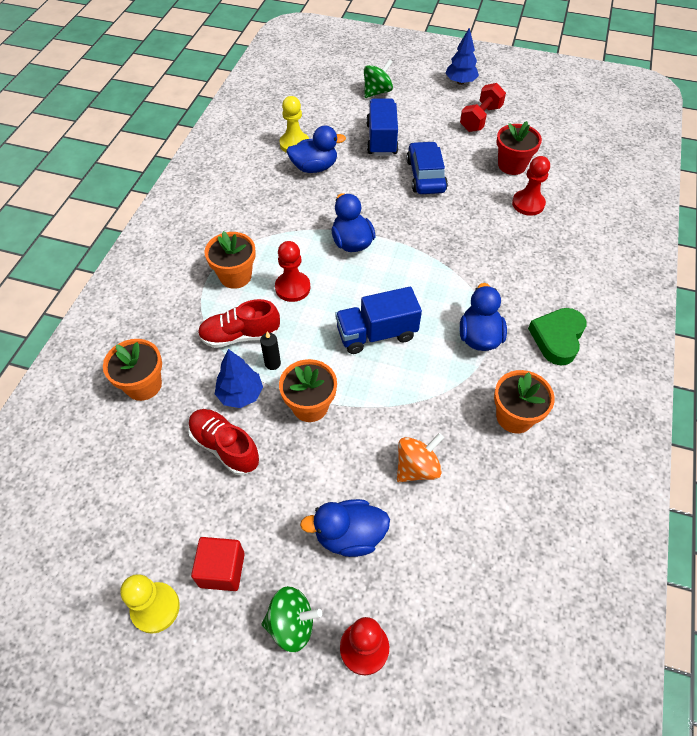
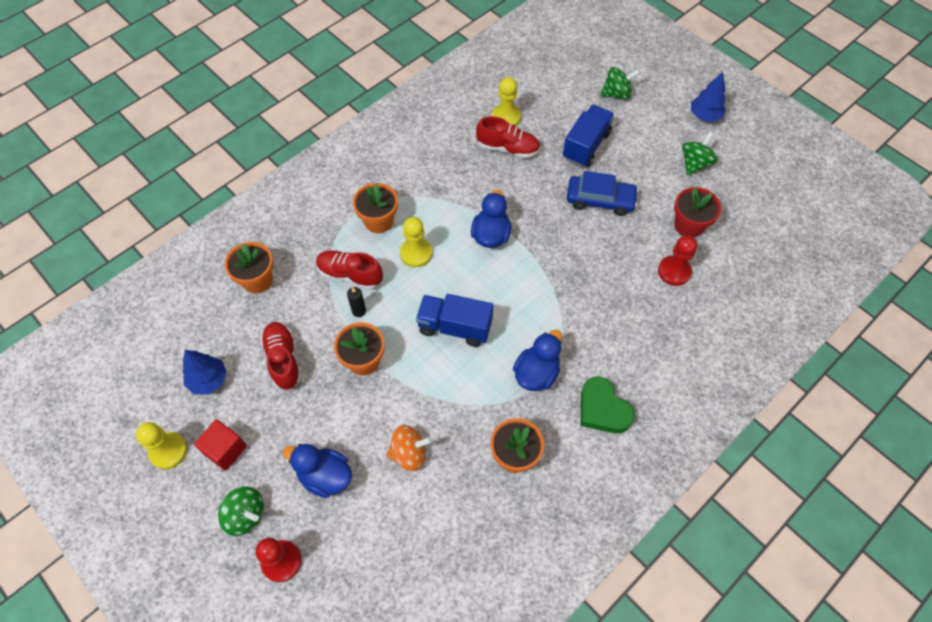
camera: 30 degrees right, 5 degrees up
(240, 394) = (320, 324): blue tree -> blue tree (208, 380)
(292, 288) = (416, 253): red pawn -> yellow pawn
(314, 167) = (508, 148): blue duck -> red shoe
(426, 175) = (600, 200): blue car -> blue car turned 75 degrees clockwise
(480, 119) = (695, 164): red dumbbell -> green spinning top
(557, 338) = (602, 409): green heart -> green heart turned 90 degrees counterclockwise

